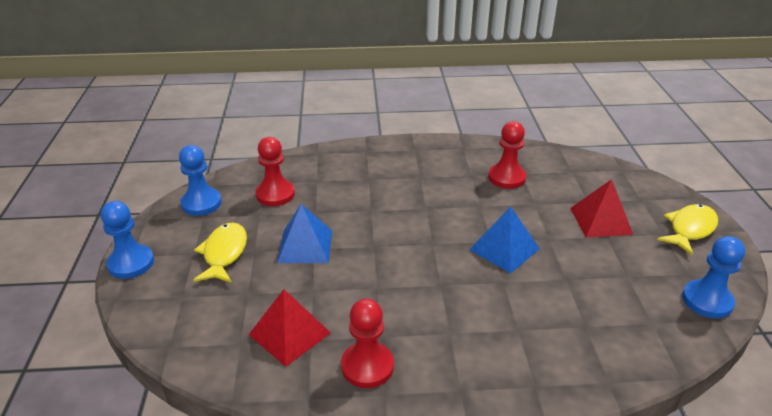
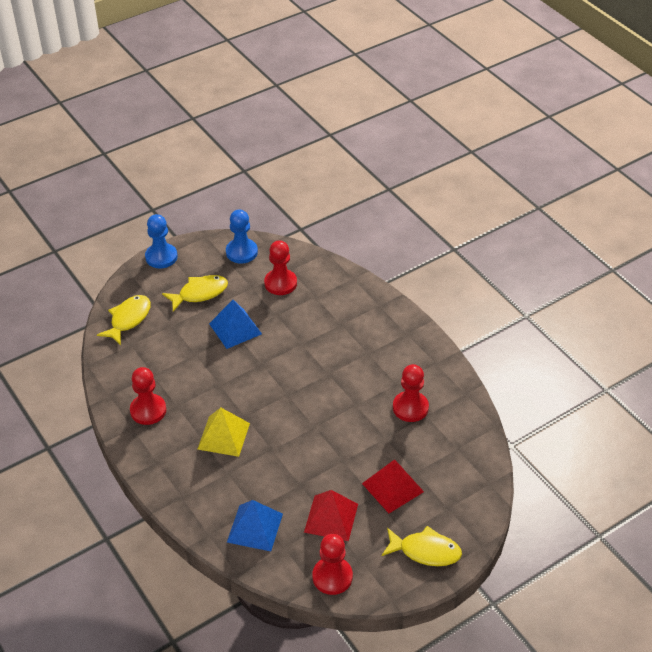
camera: 60 degrees right, 10 degrees up
(196, 329) = (128, 319): none -> yellow fish
(289, 333) = (151, 362): red pyramid -> red pyramid (331, 517)
(458, 312) = (223, 436): none -> yellow pyramid
(504, 249) = (310, 438): blue pyramid -> blue pyramid (255, 528)
(707, 301) = (332, 577): blue pawn -> red pawn

